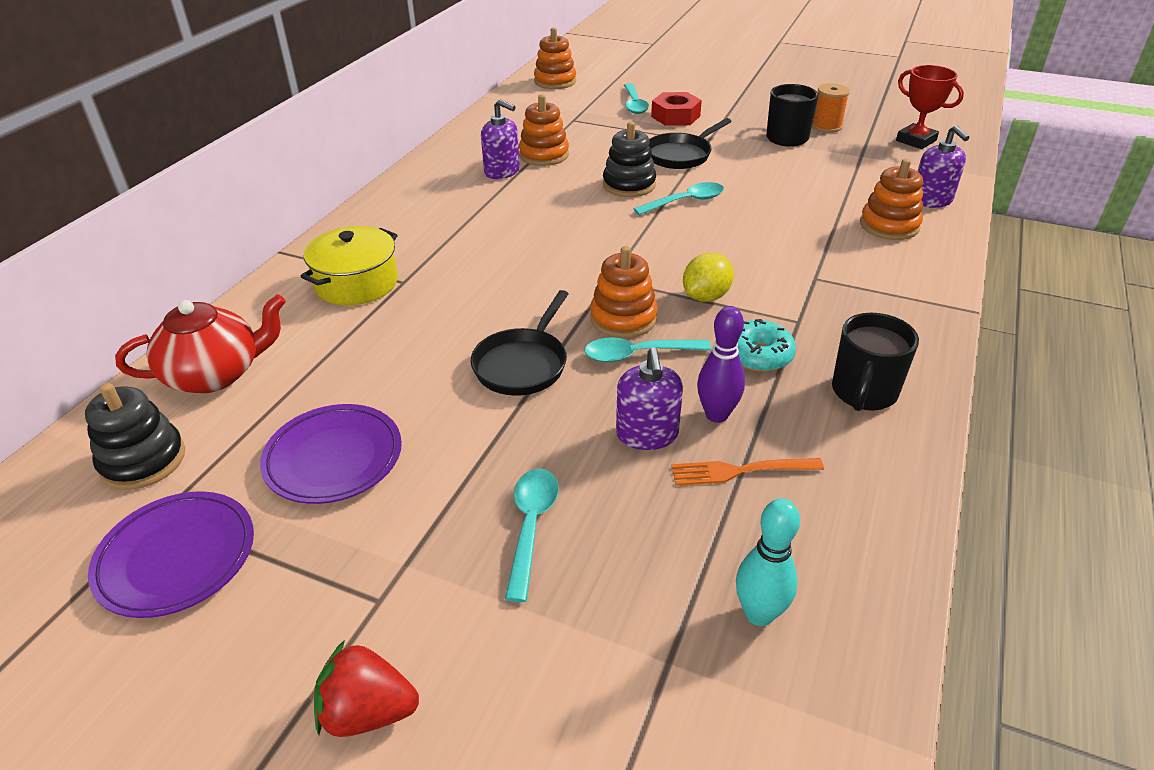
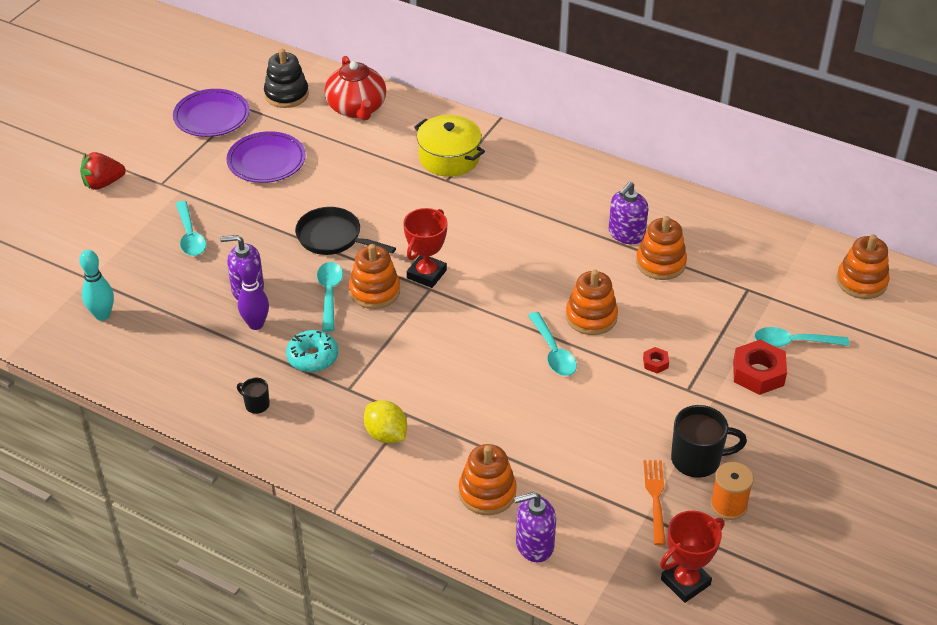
camera: 95 degrees right, 5 degrees up
(368, 712) = (103, 183): red strawberry -> red strawberry turned 120 degrees counterclockwise
(531, 526) = (190, 236): turquoise spoon -> turquoise spoon turned 60 degrees clockwise
(584, 283) = (426, 274): none -> red trophy
(629, 185) = (591, 317): black stacking toy -> orange stacking toy
(680, 155) = (655, 363): black pan -> red nut
(706, 297) = (393, 341): yellow lemon -> yellow lemon (386, 435)
(740, 471) = (203, 326): orange fork -> orange fork (655, 498)
(863, 393) = (256, 404): black mug -> black mug, size x0.52

